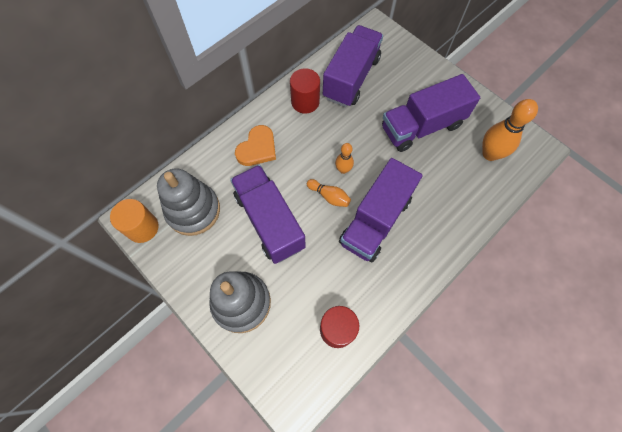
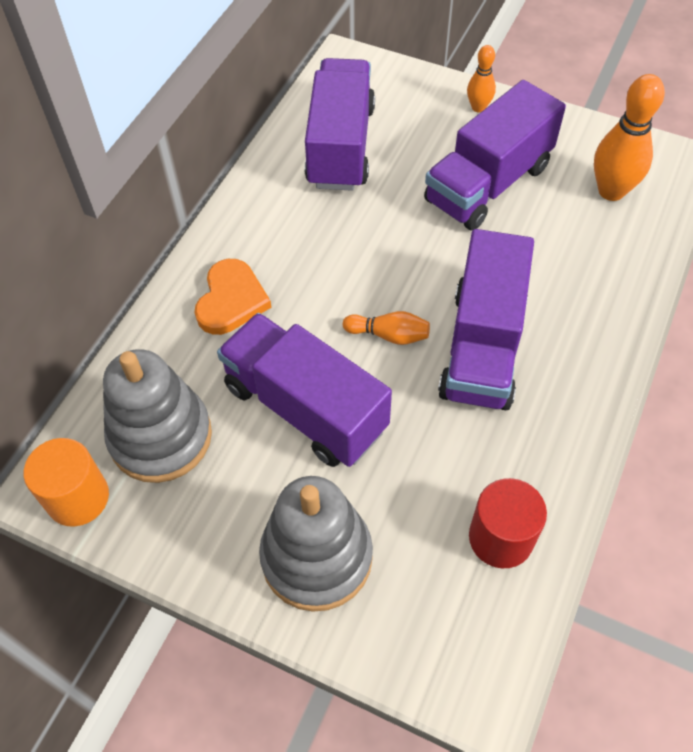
camera: 20 degrees left, 10 degrees down
(305, 102) = (280, 204): red cylinder -> none
(343, 169) = (392, 287): orange bowling pin -> orange bowling pin (478, 107)

